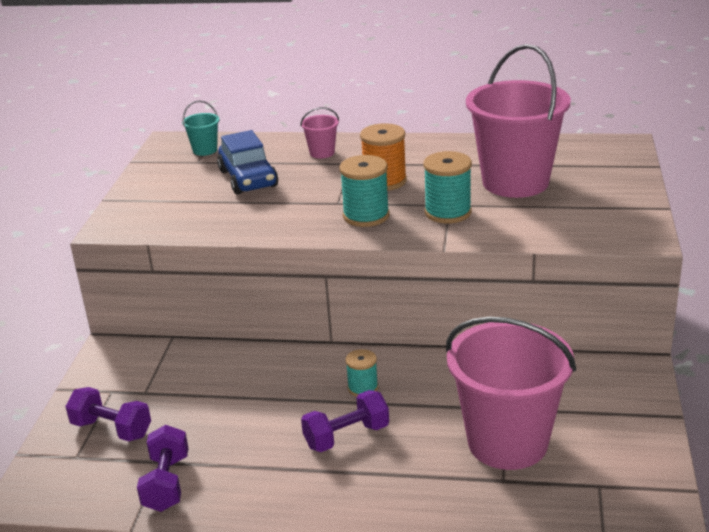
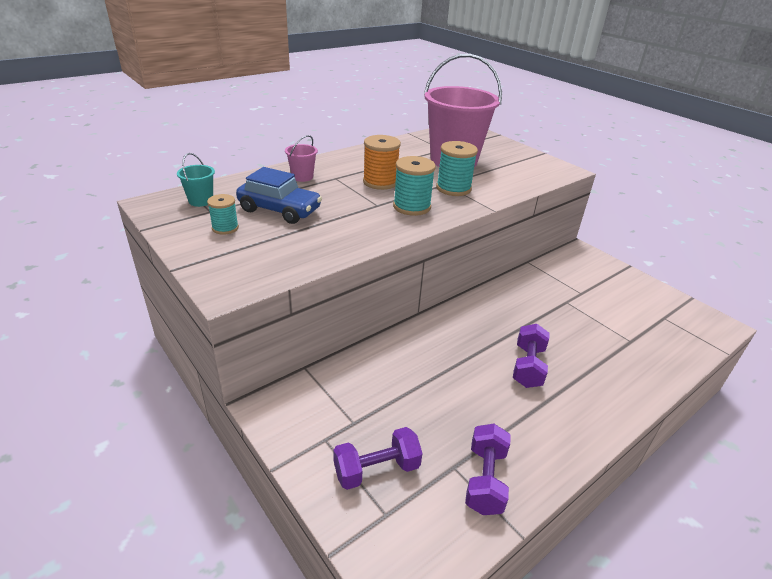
camera: 50 degrees left, 5 degrees up
(166, 483) = (485, 480): purple dumbbell -> purple dumbbell turned 60 degrees clockwise
(363, 388) = (485, 331): turquoise spool -> turquoise spool (225, 228)
(507, 442) = (598, 319): pink bucket -> none

